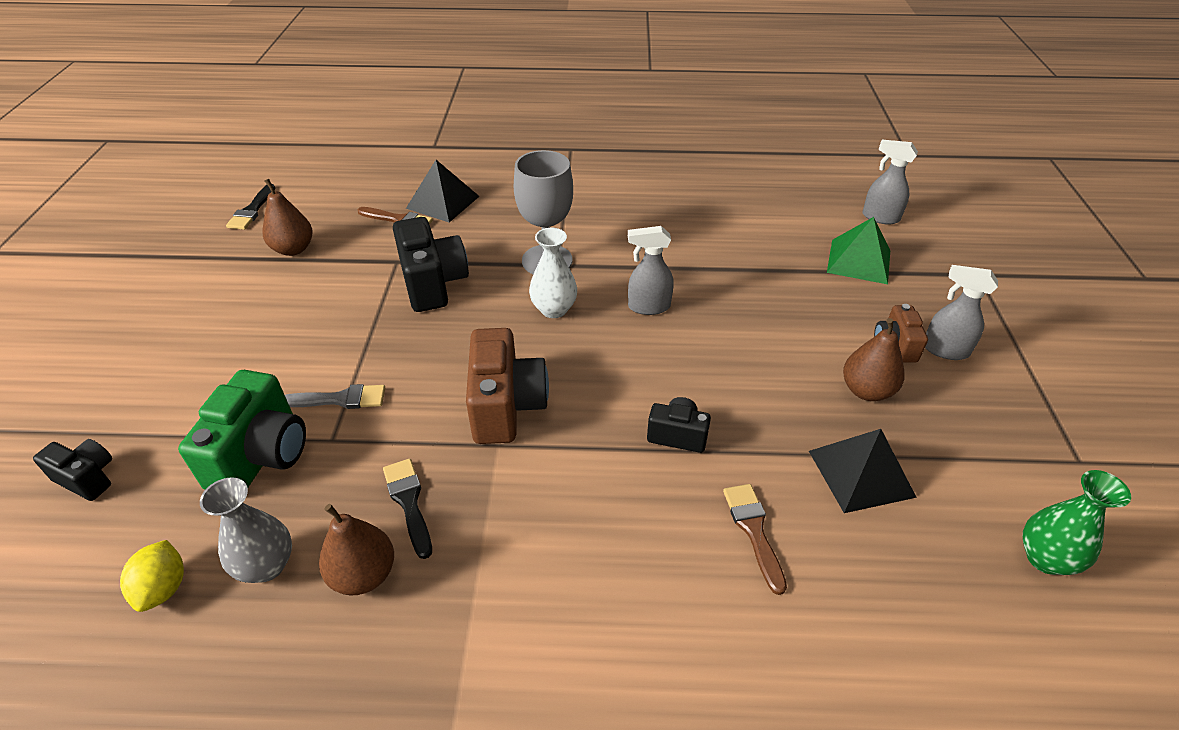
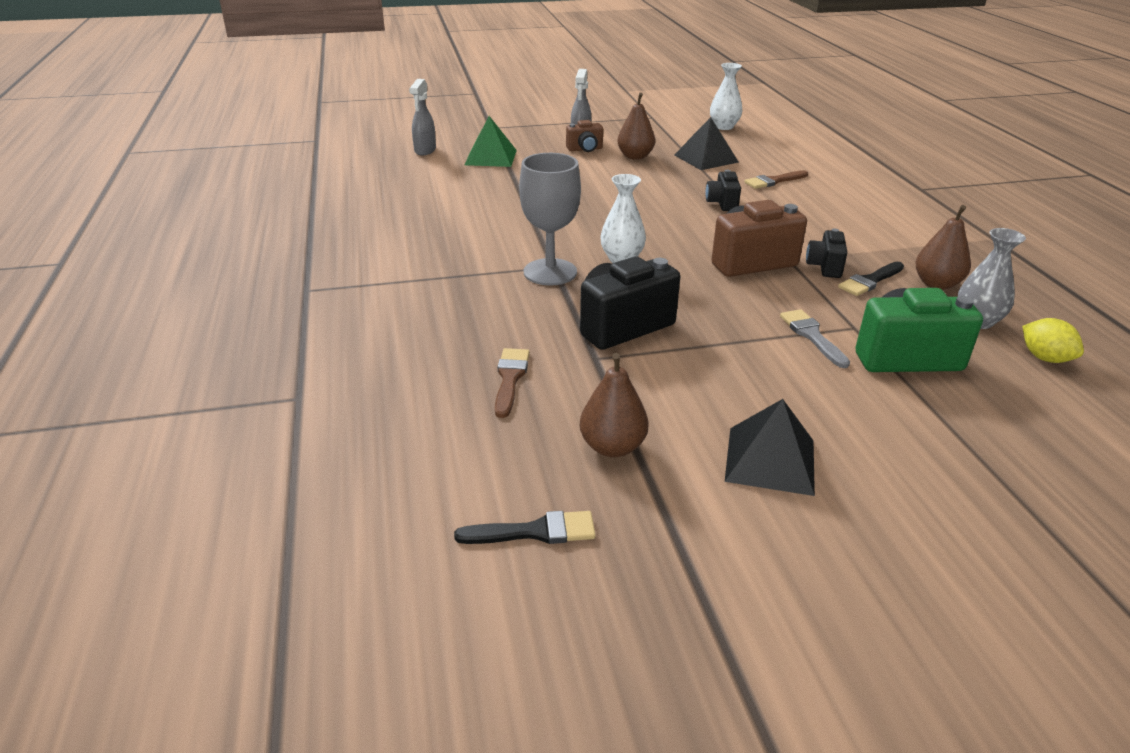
camera: 105 degrees left, 10 degrees down
(88, 478) = (1033, 447): black camera -> black camera (825, 267)
(164, 588) = (1045, 358): yellow lemon -> yellow lemon turned 75 degrees clockwise
(442, 202) = (457, 355): black pyramid -> black pyramid (770, 460)
(648, 307) = (593, 222): grey spray bottle -> none
(1045, 558) = (724, 127): green vase -> white vase

